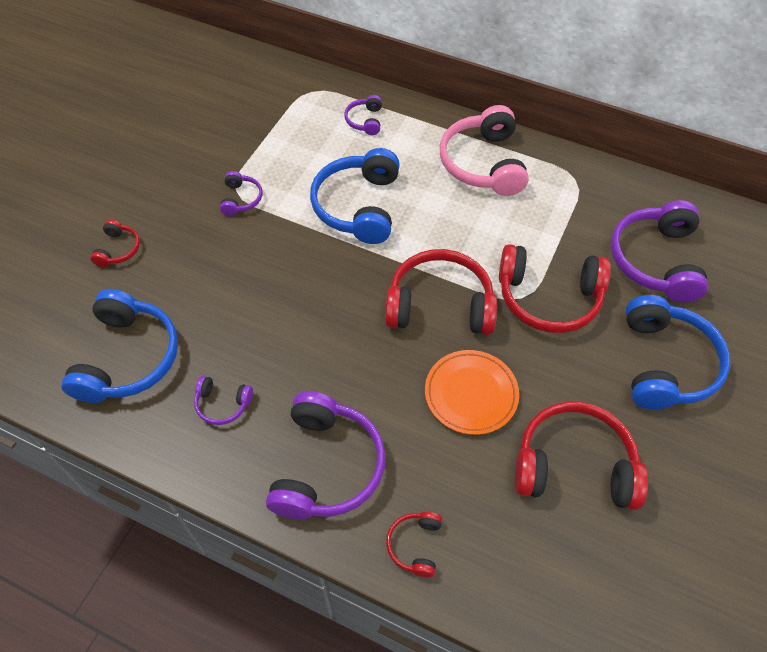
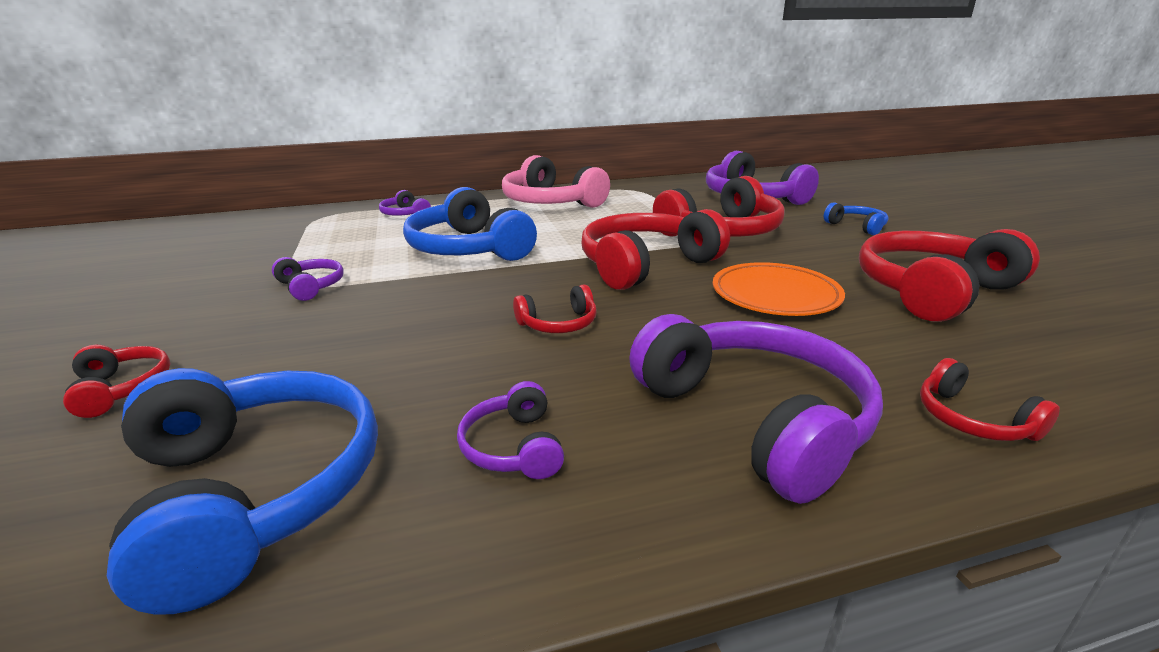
camera: 40 degrees left, 30 degrees down
(222, 404) = (514, 446): purple headphones -> purple headphones turned 105 degrees clockwise
(324, 331) = (558, 324): none -> red headphones
(665, 363) = (856, 226): blue headphones -> blue headphones, size x0.47

